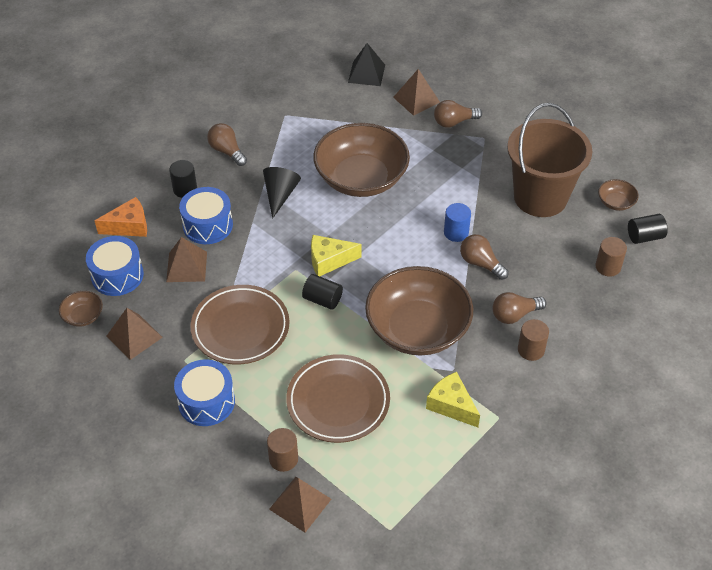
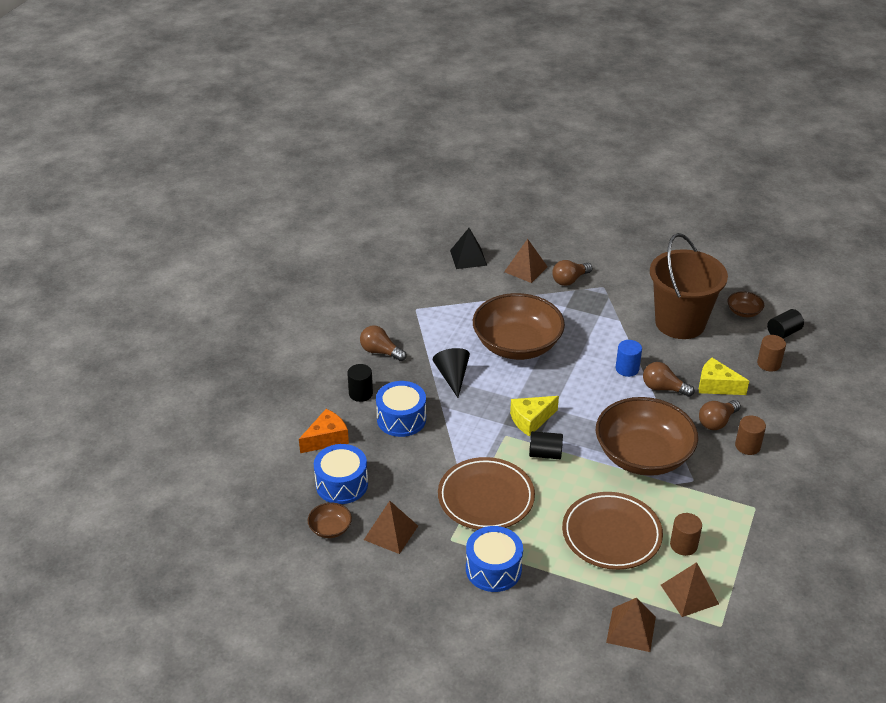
camera: 20 degrees left, 10 degrees down
(186, 266) = (403, 459): brown pyramid -> brown pyramid (689, 594)
(283, 459) = (593, 596): brown cylinder -> brown cylinder (683, 545)
(451, 405) = (710, 509): yellow cheese -> yellow cheese (716, 386)

